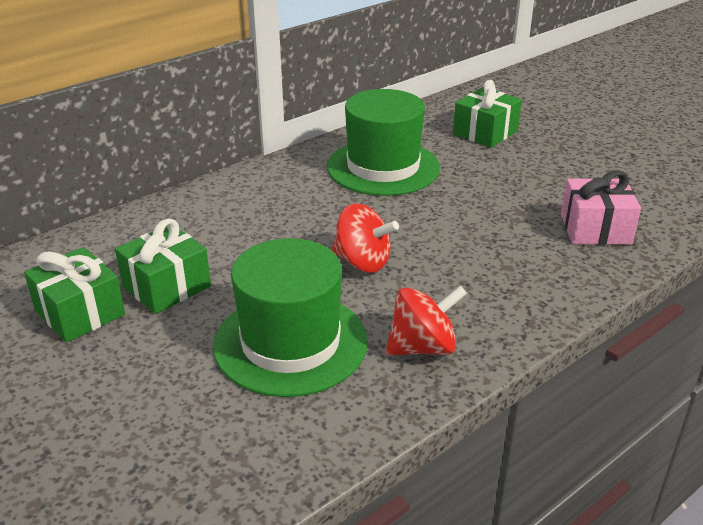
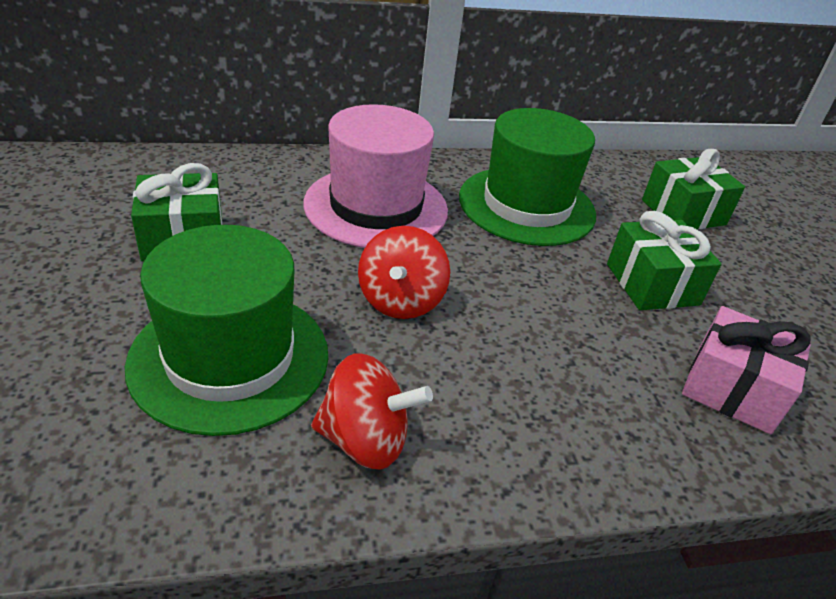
camera: 25 degrees right, 5 degrees up
(80, 312) = (82, 229): green gift -> green gift (652, 284)
(281, 208) = (376, 206): none -> pink hat
(362, 262) = (400, 301): red spinning top -> red spinning top turned 45 degrees clockwise

